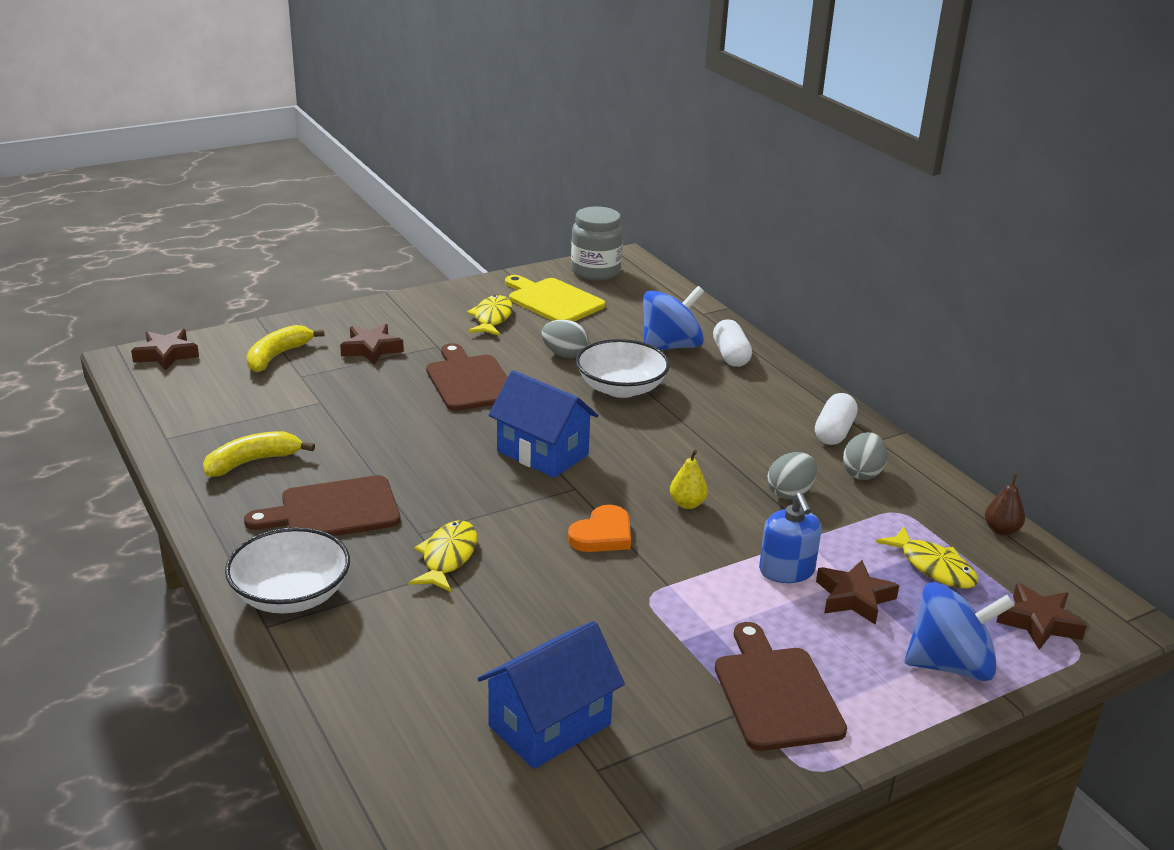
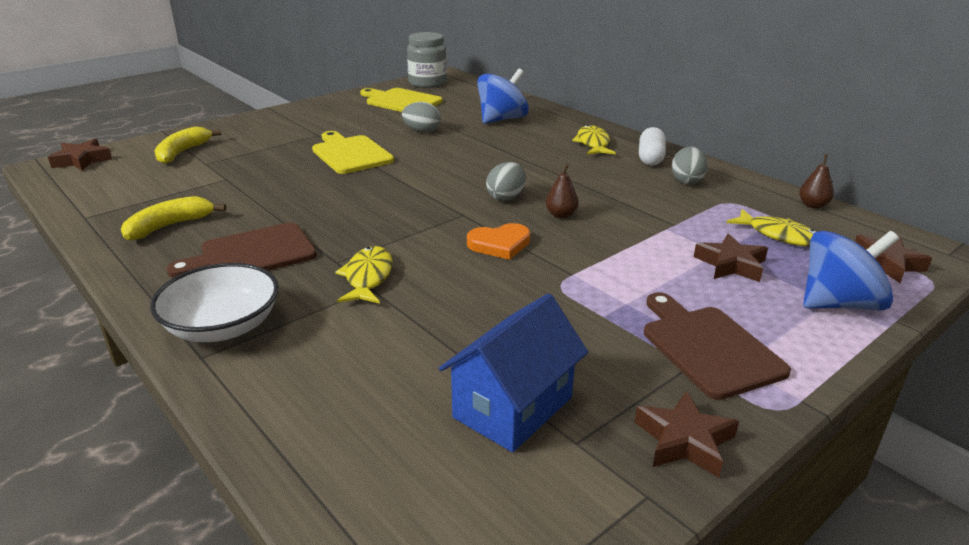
camera: 10 degrees left, 0 degrees up
(371, 349) = (263, 141): brown star -> brown star (684, 440)
(469, 381) = (350, 154): brown cutting board -> yellow cutting board
(492, 318) = (357, 115): yellow fish -> yellow fish (593, 143)
(542, 453) = (427, 194): blue house -> none
(602, 534) = (499, 244): orange heart -> orange heart turned 45 degrees clockwise
(621, 388) = (474, 147): white bowl -> none
(687, 504) = (561, 215): yellow pear -> brown pear
(730, 355) = (549, 121): white capsule -> none
(786, 570) = (665, 252): blue soap dispenser -> none
(790, 493) = (639, 199): grey egg -> grey egg (506, 197)

